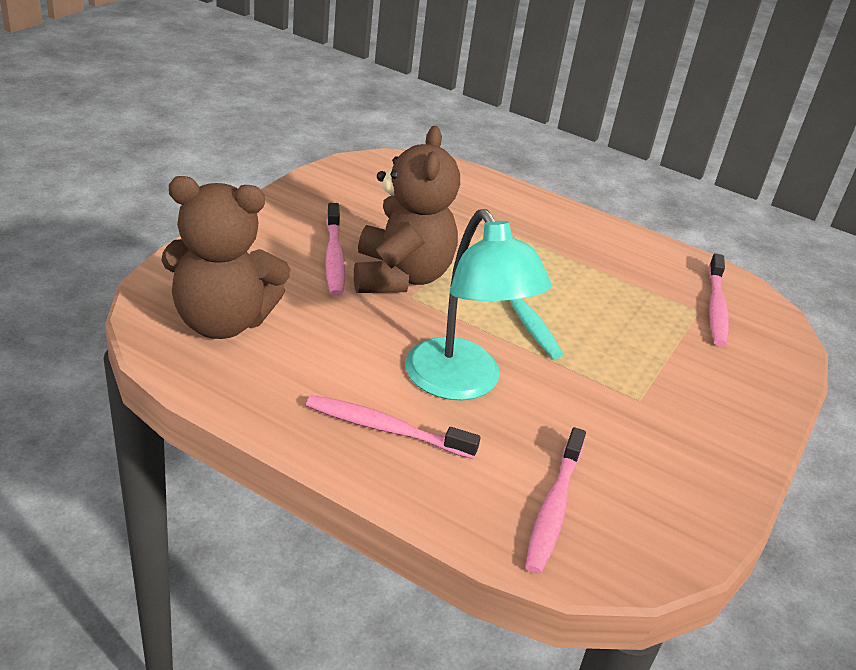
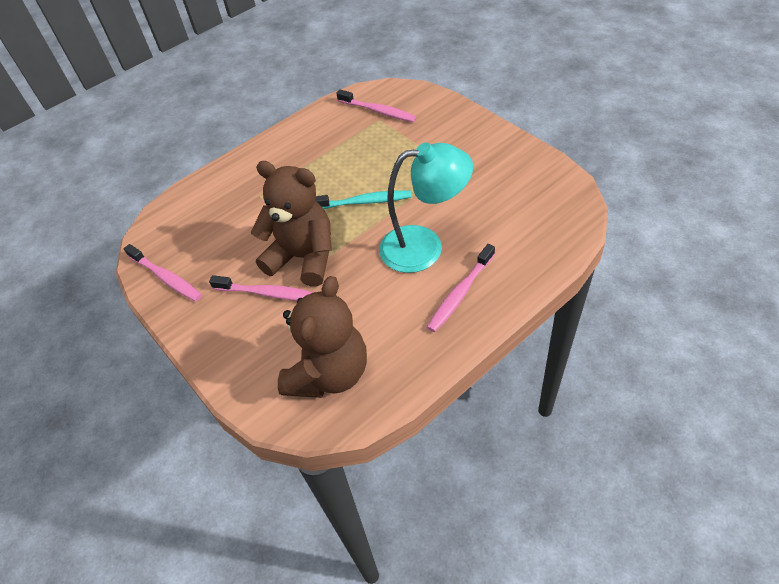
camera: 60 degrees left, 15 degrees up
(553, 508) = (535, 228): pink toothbrush -> pink toothbrush (166, 278)

